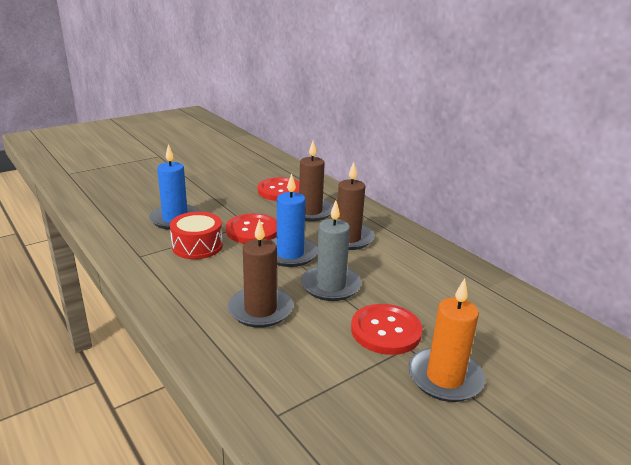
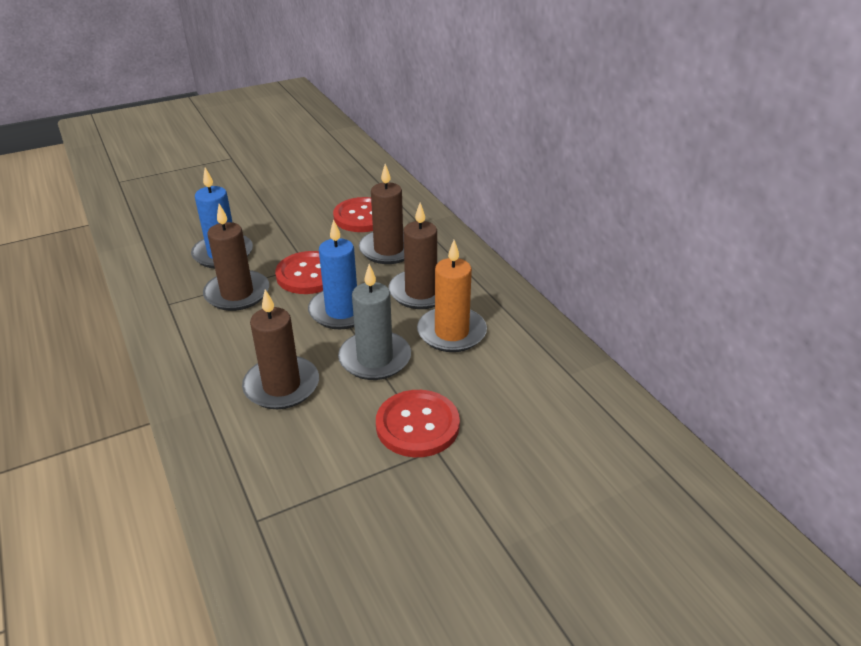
camera: 10 degrees right, 10 degrees up
(197, 246) = (237, 293): red drum -> brown candle
(445, 377) = (462, 493): orange candle -> orange candle (451, 332)

